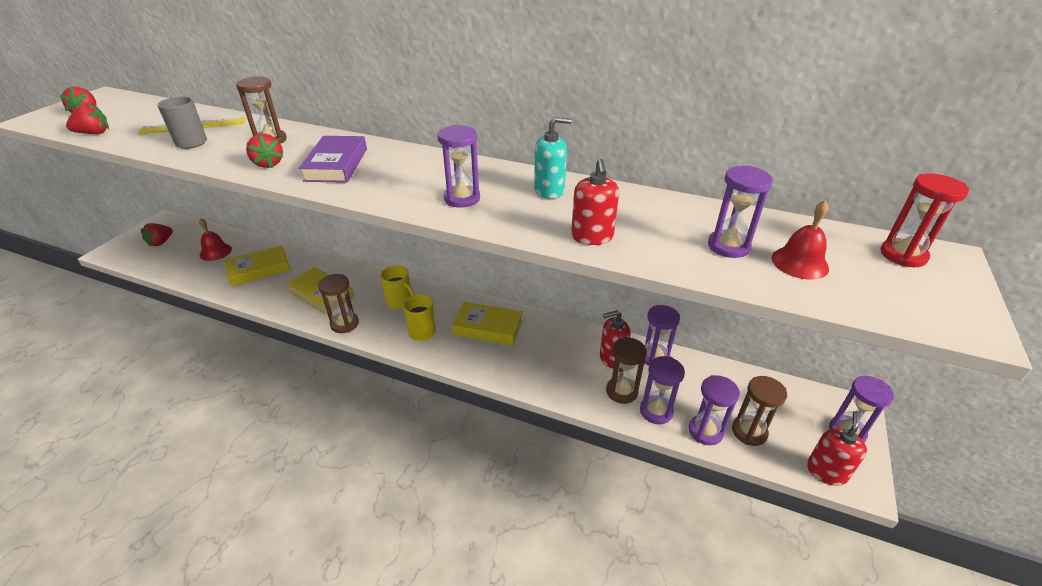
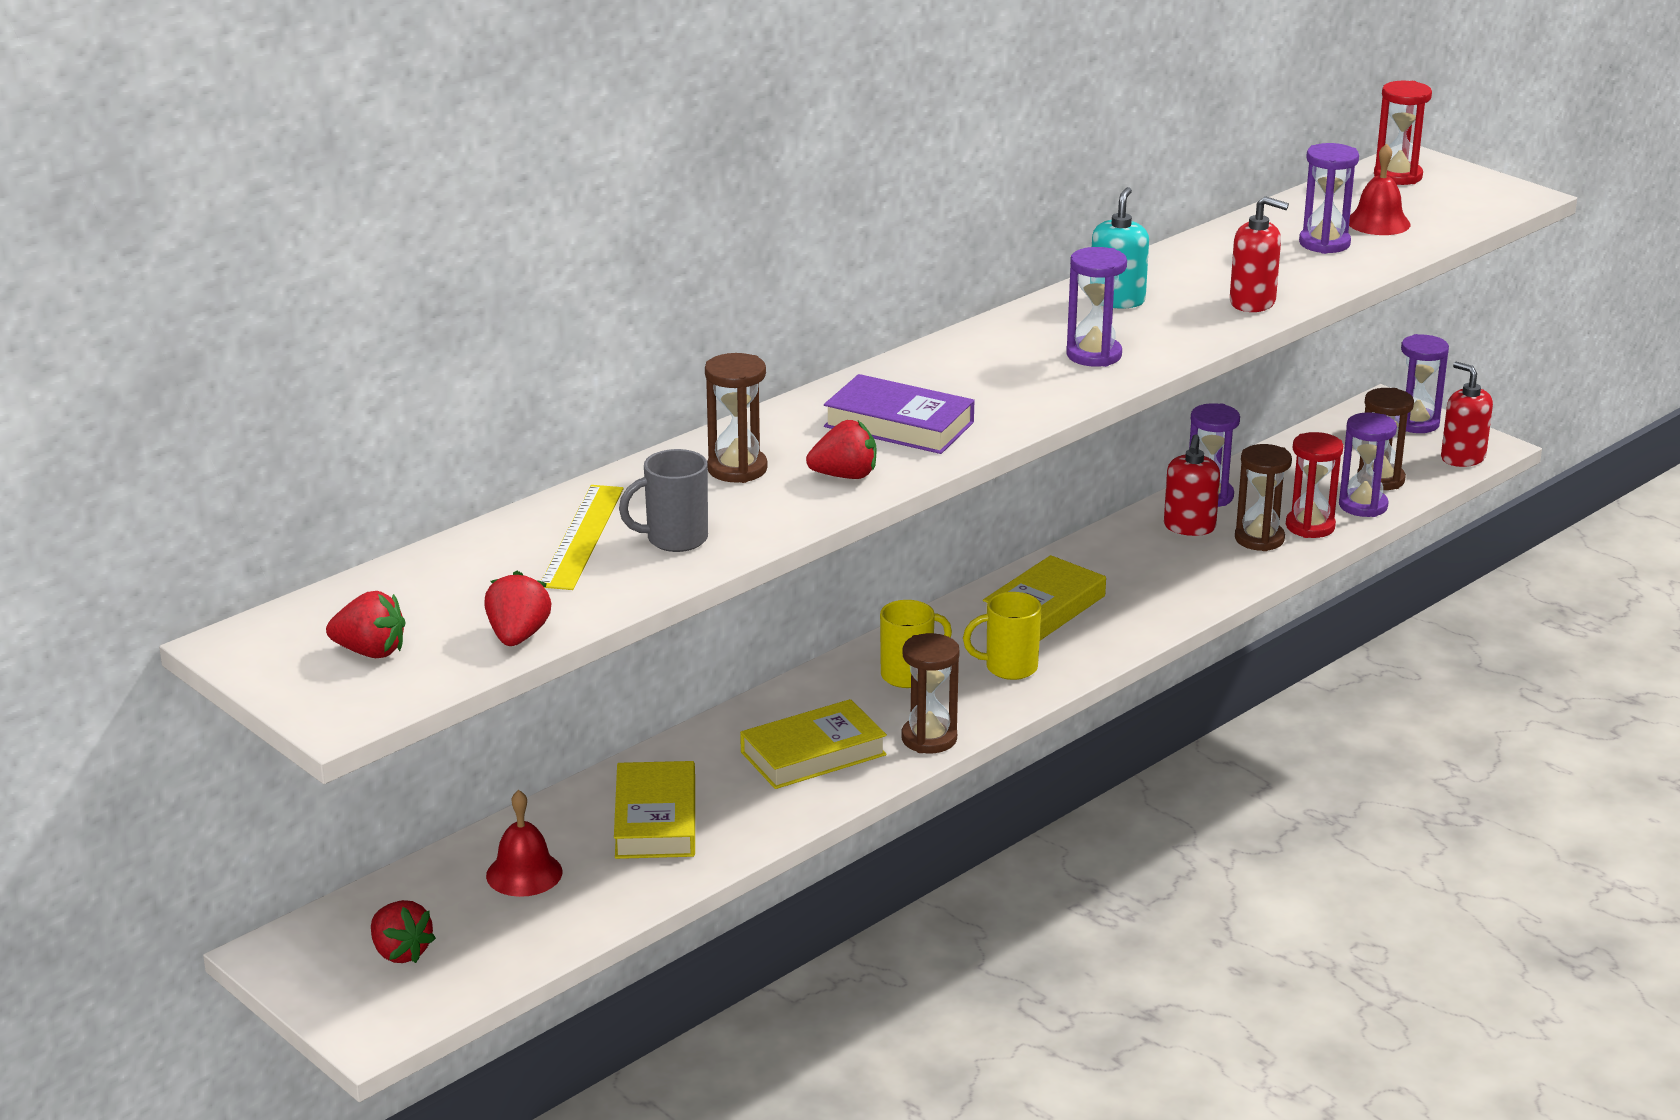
camera: 65 degrees left, 10 degrees down
(656, 411) = (1310, 526): purple hourglass -> red hourglass

